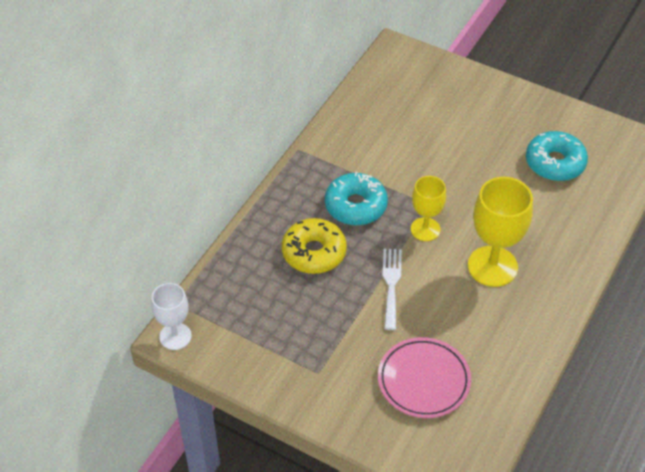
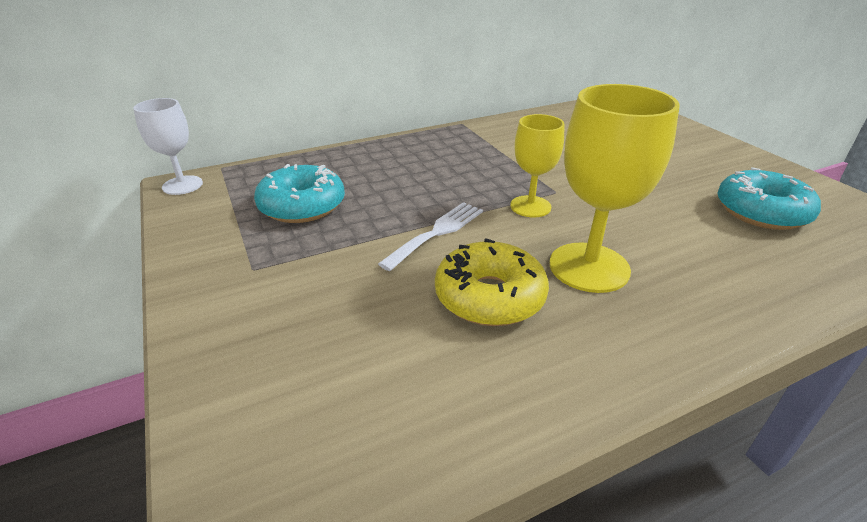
camera: 35 degrees right, 15 degrees down
(314, 252) = (388, 181): yellow donut -> yellow donut (489, 296)
(355, 206) = (472, 167): turquoise donut -> turquoise donut (302, 206)
(423, 380) = (359, 341): pink plate -> none

